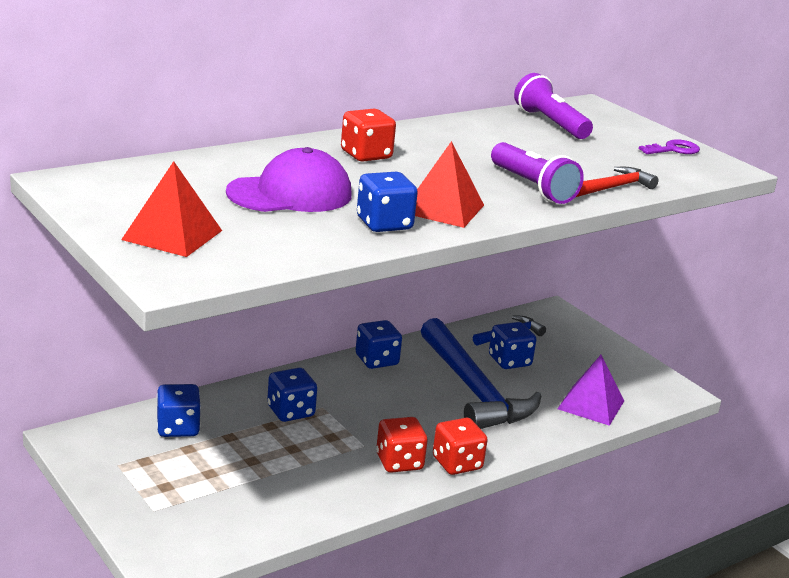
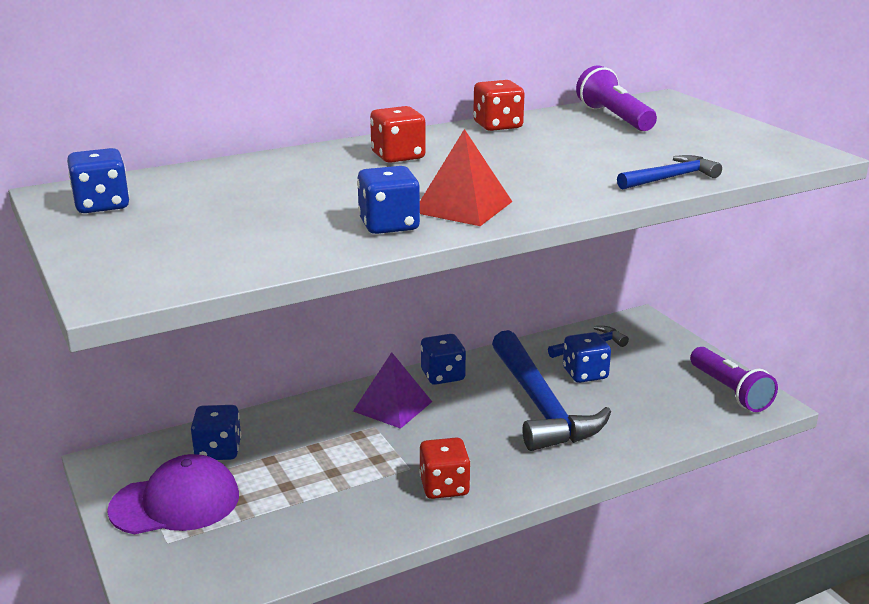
camera: 10 degrees right, 0 degrees up
(172, 235) = (144, 244): red pyramid -> none
(290, 194) = (296, 198): purple cap -> purple cap (175, 503)
(290, 411) = (340, 431): blue dice -> blue dice (102, 205)
(457, 463) = (508, 488): red dice -> red dice (497, 126)
(532, 187) = (574, 181): purple flashlight -> purple flashlight (729, 391)
(591, 404) = (668, 420): purple pyramid -> purple pyramid (393, 406)
(614, 187) = (670, 178): red hammer -> blue hammer
(673, 150) = (749, 137): purple key -> none

